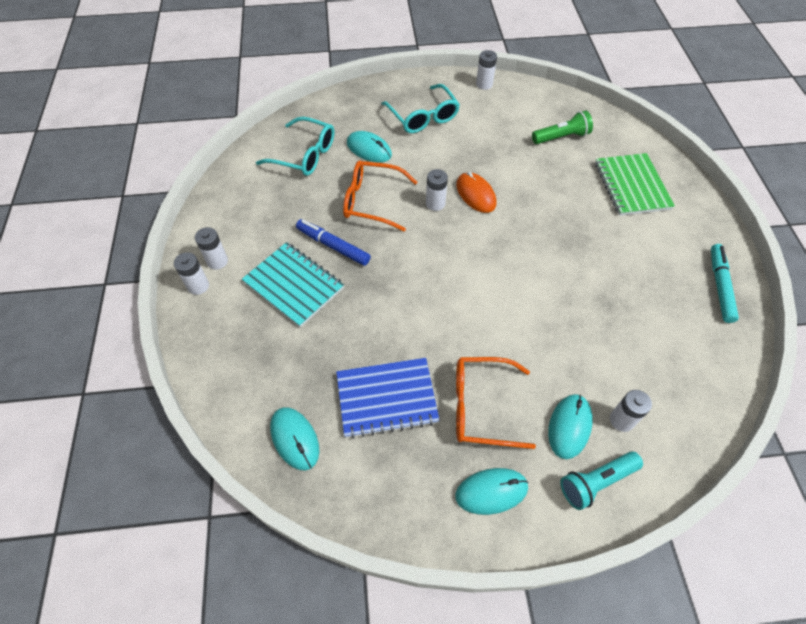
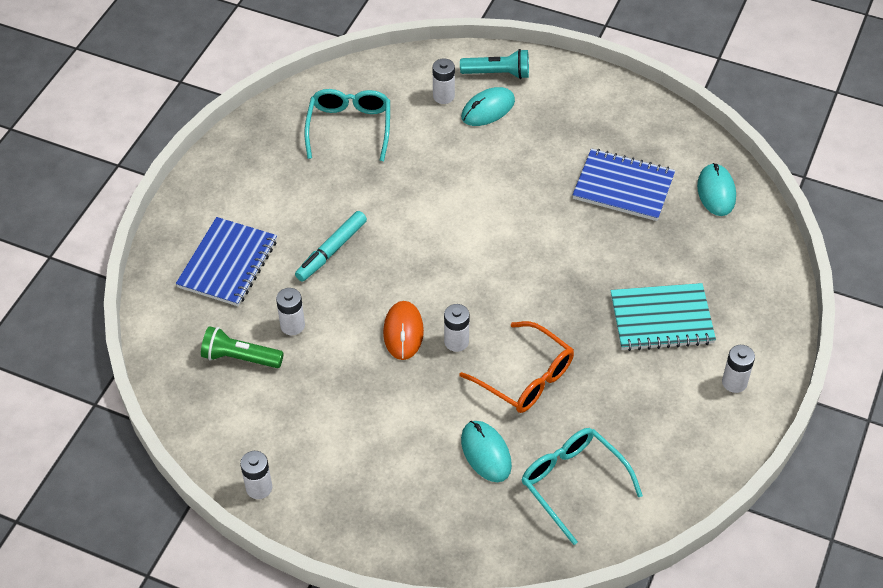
camera: 150 degrees left, 5 degrees down
(198, 286) = (763, 363): white battery -> white battery (292, 325)
(293, 285) = (661, 319): turquoise notebook -> turquoise notebook turned 75 degrees counterclockwise
(333, 246) = (599, 343): blue marker -> none
(422, 116) = (383, 472): turquoise glasses -> turquoise glasses (349, 128)
(482, 407) = (546, 149): orange glasses -> none
(491, 491) = (579, 99): turquoise mouse -> none
(631, 186) = (228, 264): green notebook -> blue notebook
(720, 286) = (256, 142): turquoise marker -> turquoise marker (331, 251)

